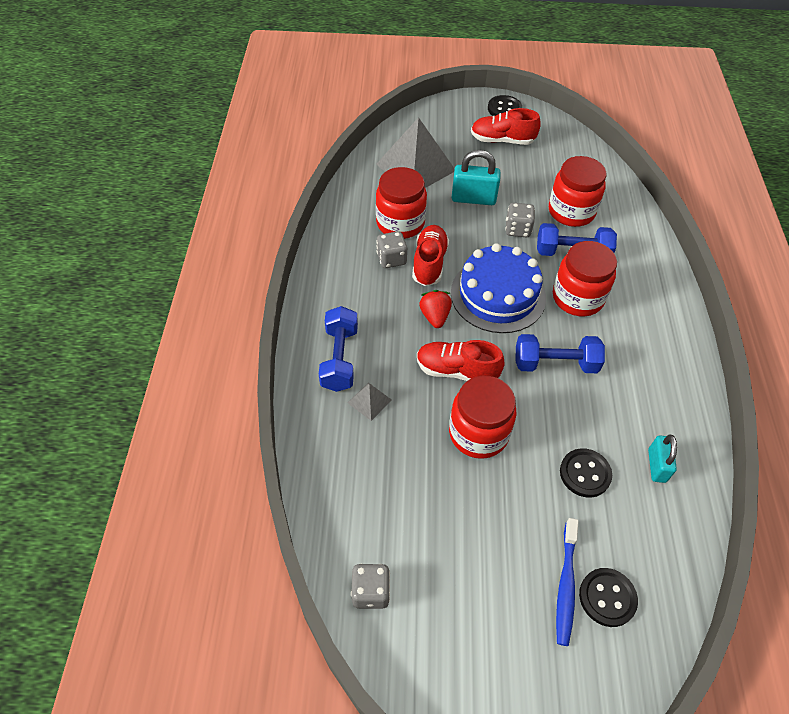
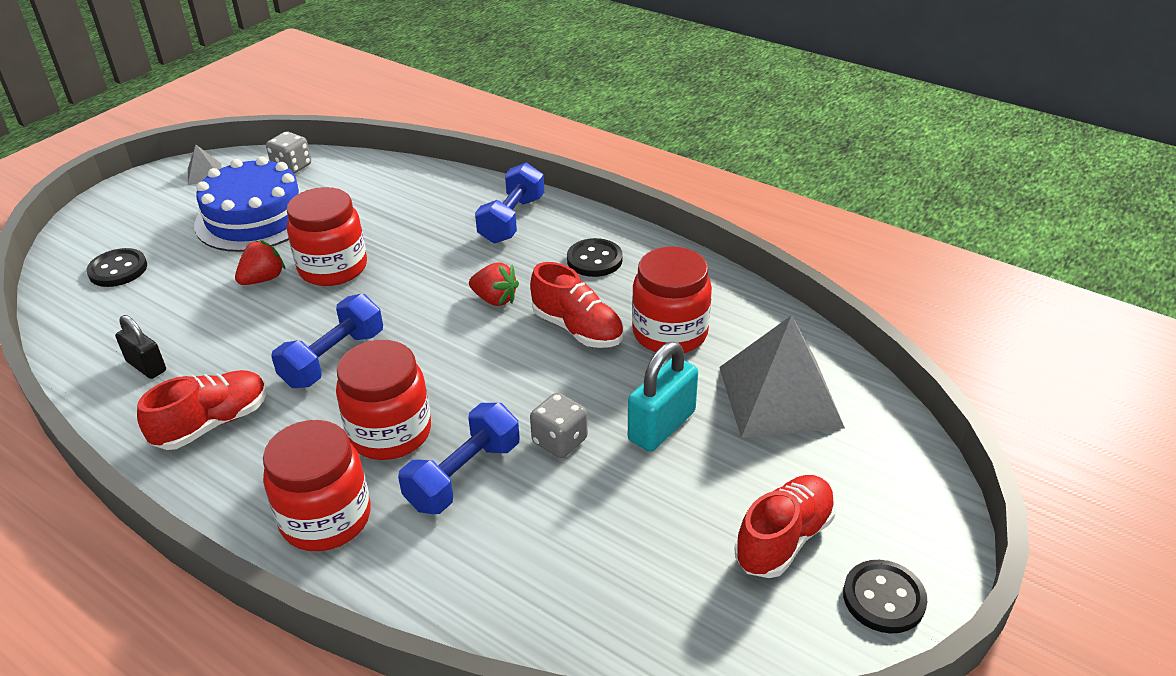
camera: 125 degrees right, 15 degrees down
(339, 358) = (512, 220): blue dumbbell -> blue dumbbell turned 75 degrees clockwise
(369, 401) = (445, 220): grey pyramid -> grey pyramid (204, 174)
(391, 259) = (613, 302): grey dice -> none
(456, 371) = (412, 284): red shoe -> red shoe (213, 423)
(498, 295) = (471, 362): blue cake -> blue cake (255, 217)
(526, 471) = (263, 279): none -> red strawberry
(565, 585) = (158, 253): blue toothbrush -> none
(571, 212) = (540, 527): red jar -> red jar (326, 518)
(585, 473) = (210, 313): black button -> black button (594, 260)
(656, 465) = (146, 366): turquoise padlock -> black padlock

